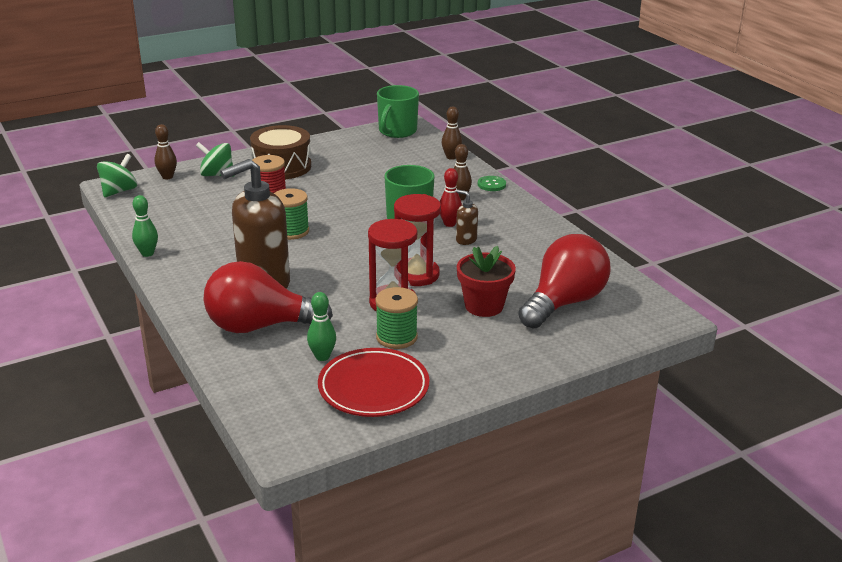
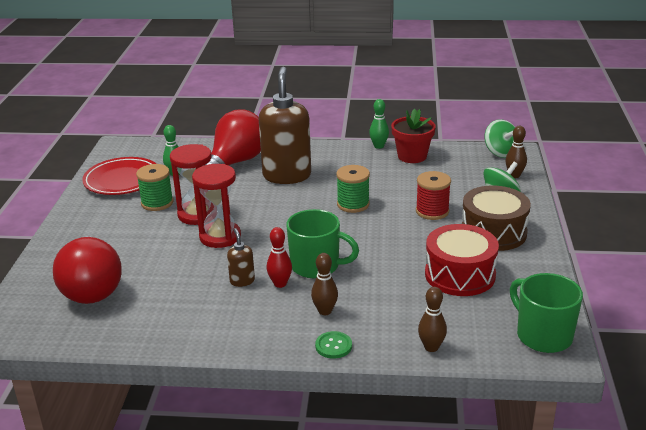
camera: 125 degrees right, 0 degrees up
(357, 166) = (460, 275): none -> red drum
(466, 240) = (242, 281): brown soap dispenser -> brown soap dispenser turned 90 degrees counterclockwise
(484, 306) = (141, 249): red flower pot -> red flower pot (412, 156)

